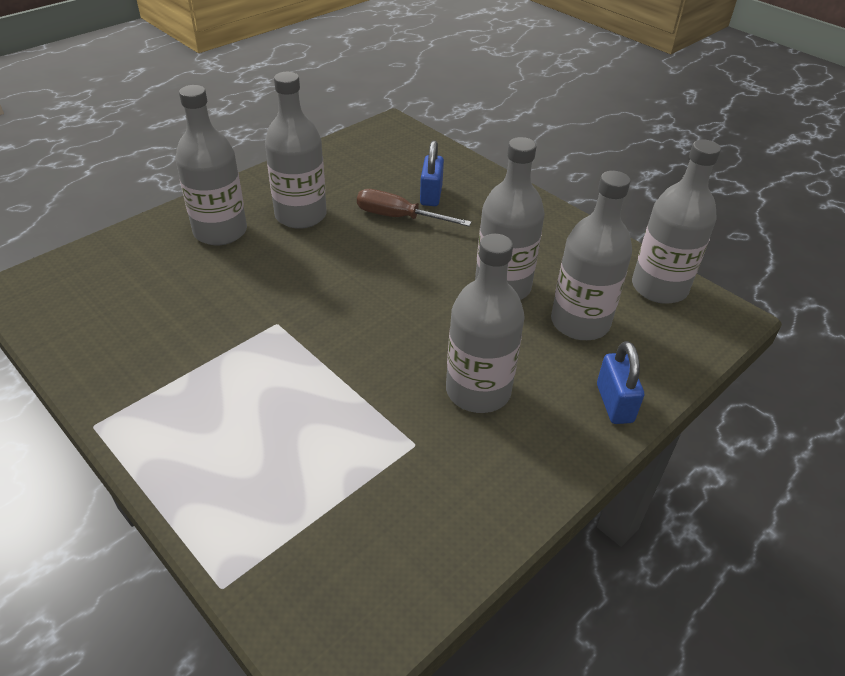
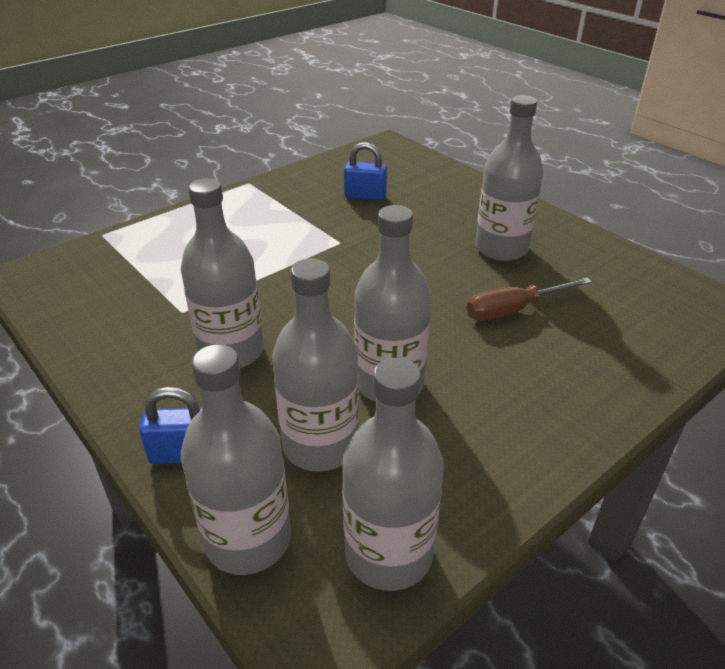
camera: 95 degrees right, 5 degrees down
(220, 231) = (466, 209): grey bottle -> grey bottle (248, 539)
(399, 217) = (513, 310): brown screwdriver -> brown screwdriver turned 135 degrees counterclockwise
(431, 195) = (568, 336): blue padlock -> blue padlock (365, 196)

